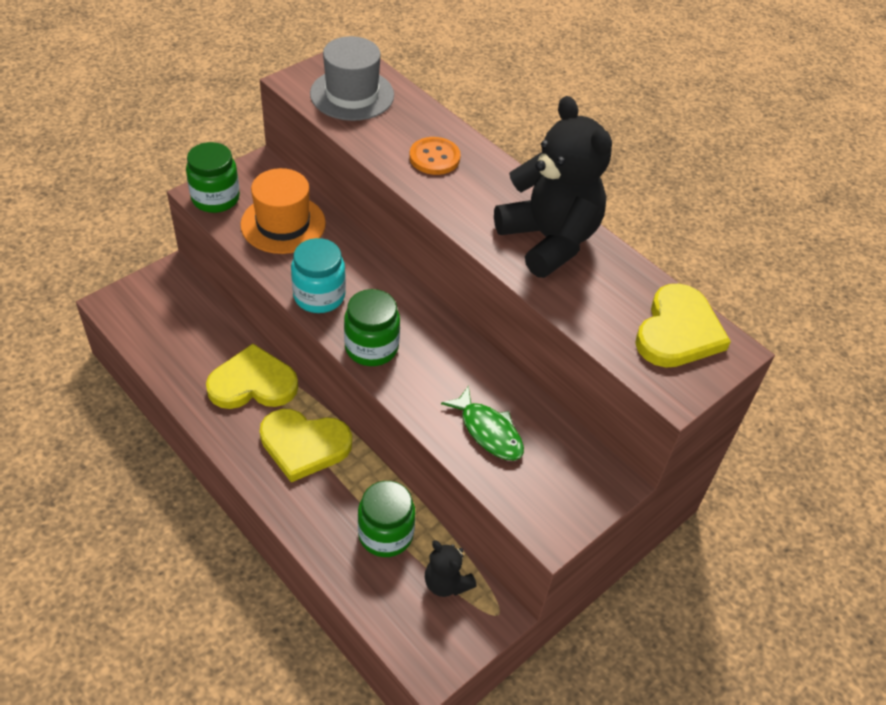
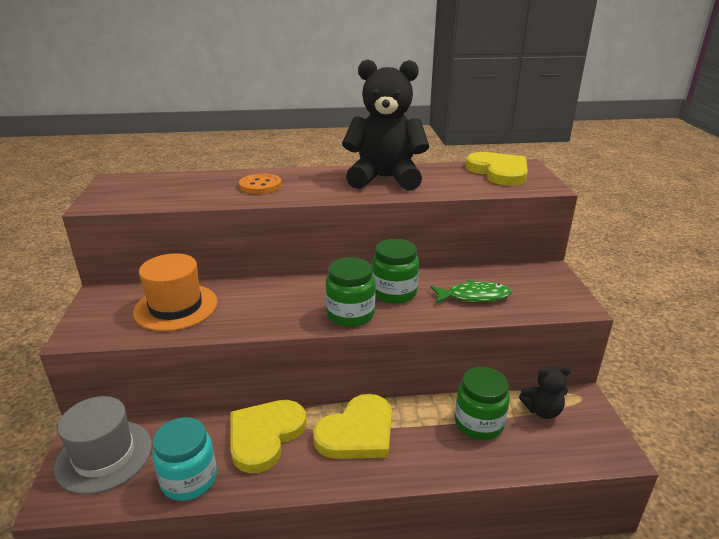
camera: 50 degrees left, 20 degrees down
(215, 198) = (95, 329): green jar -> green jar (394, 293)
(319, 296) = (272, 318): turquoise jar -> turquoise jar (189, 479)
(352, 94) = (150, 190): grey hat -> grey hat (104, 456)

